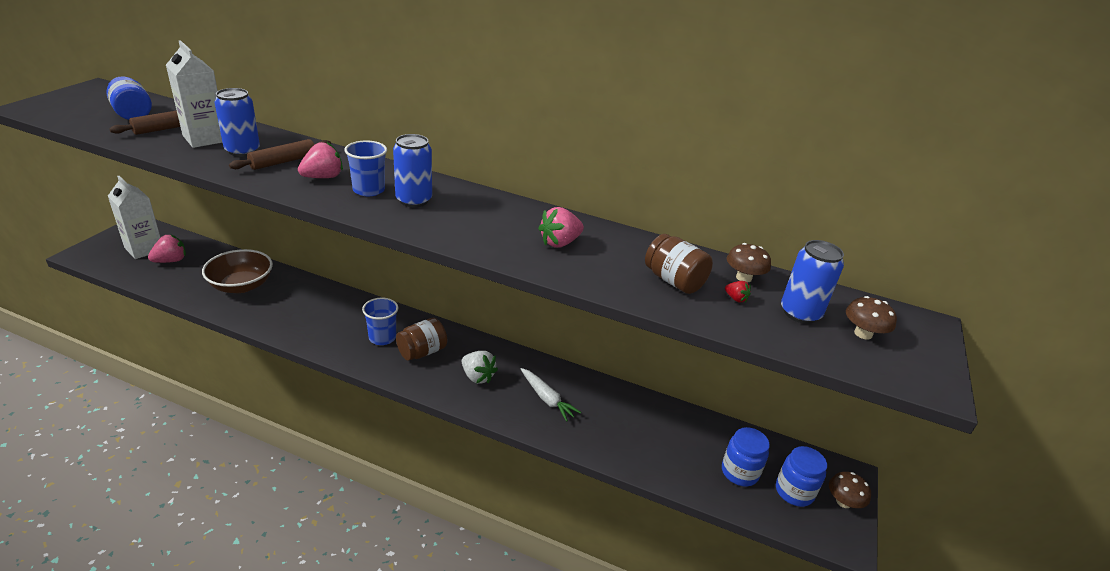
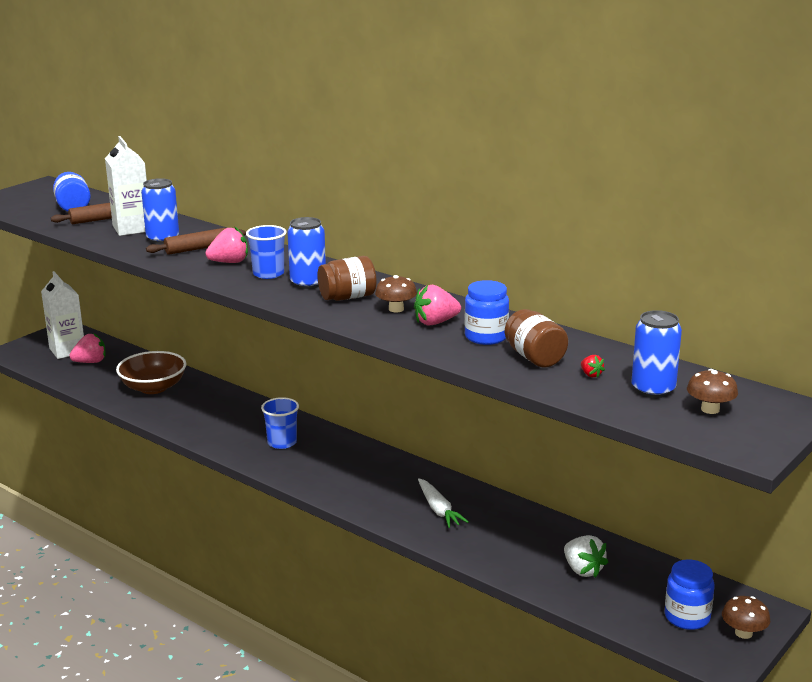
camera: 20 degrees right, 10 degrees down
(422, 352) = (319, 458): brown jar -> brown jar (347, 297)
(477, 377) = (370, 484): white strawberry -> white strawberry (583, 570)
(739, 472) = (630, 594): blue jar -> blue jar (486, 337)
(743, 277) = (614, 359): brown mushroom -> brown mushroom (396, 309)

